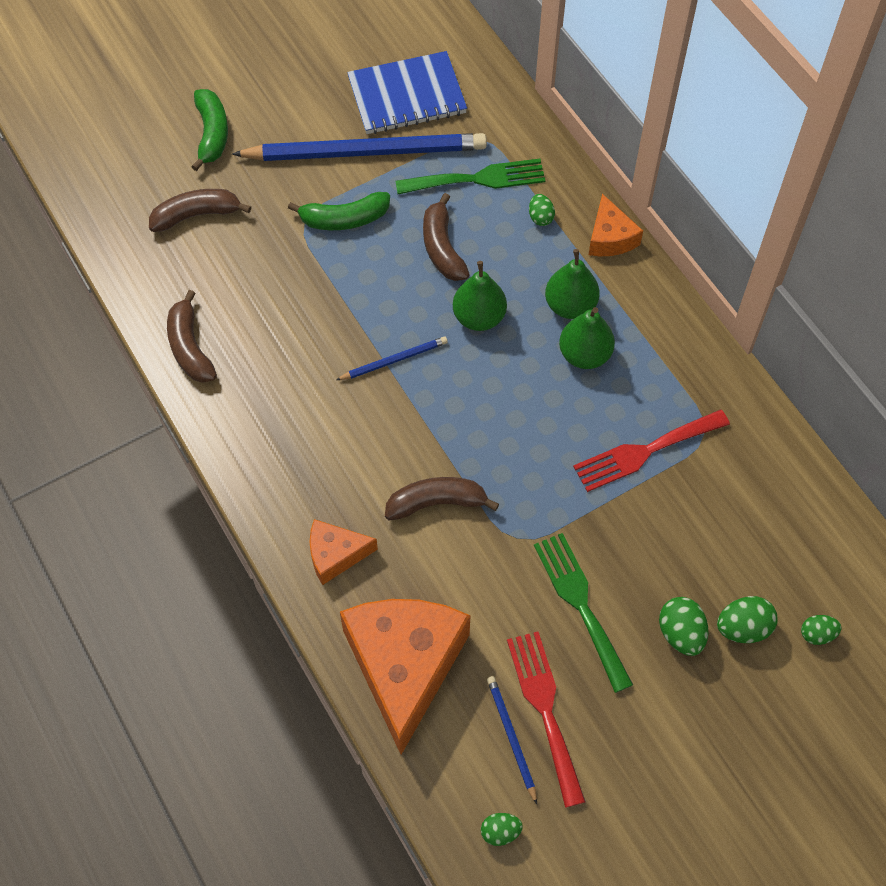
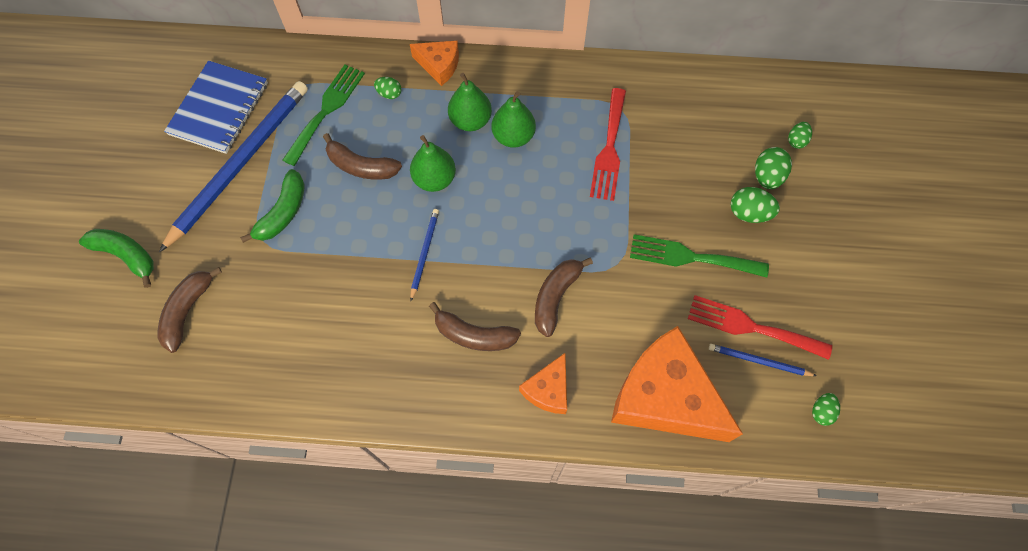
camera: 55 degrees left, 5 degrees up
(190, 347) = (299, 387): brown banana -> brown banana (474, 335)

